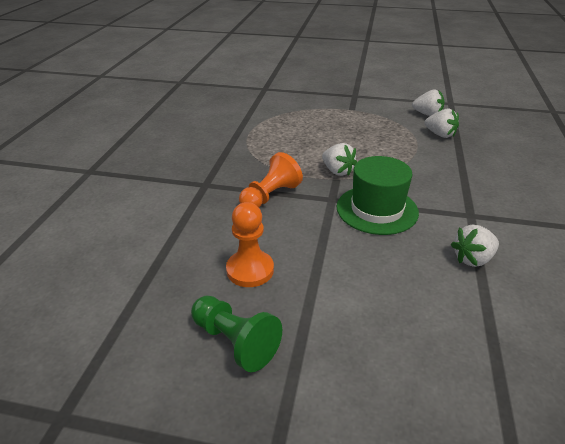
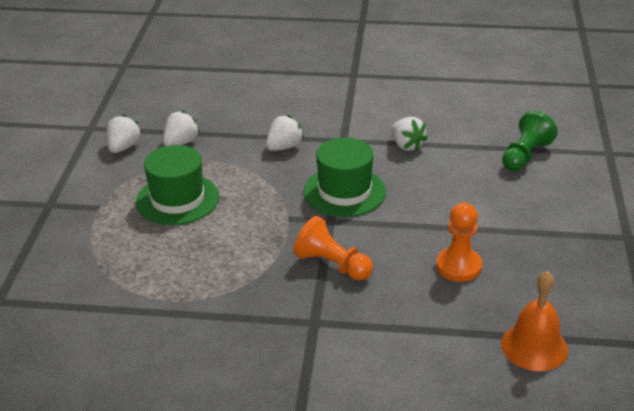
camera: 95 degrees left, 0 degrees up
(115, 305) = (534, 346): none -> orange bell
(235, 342) = (544, 265): green pawn -> green pawn (525, 155)
(337, 171) = (272, 217): white strawberry -> white strawberry (284, 147)
(361, 134) = (177, 199): none -> green hat

